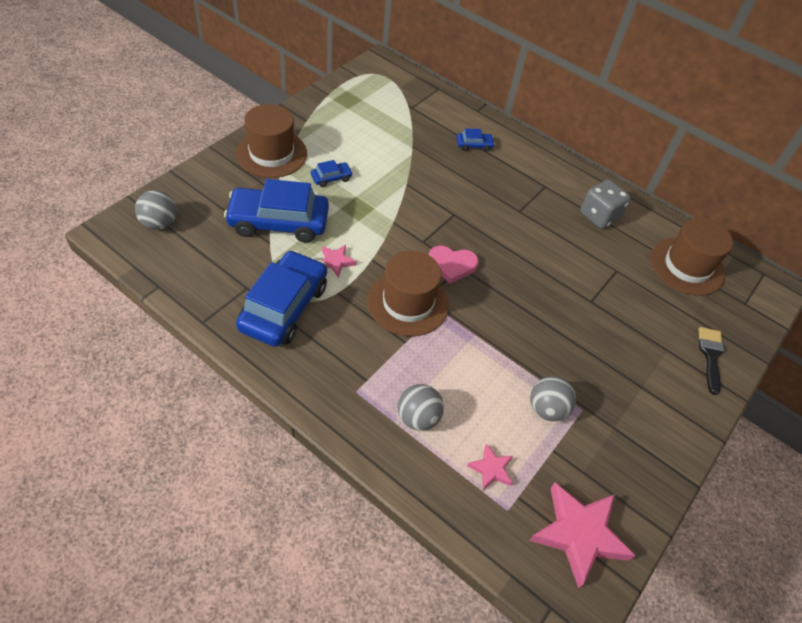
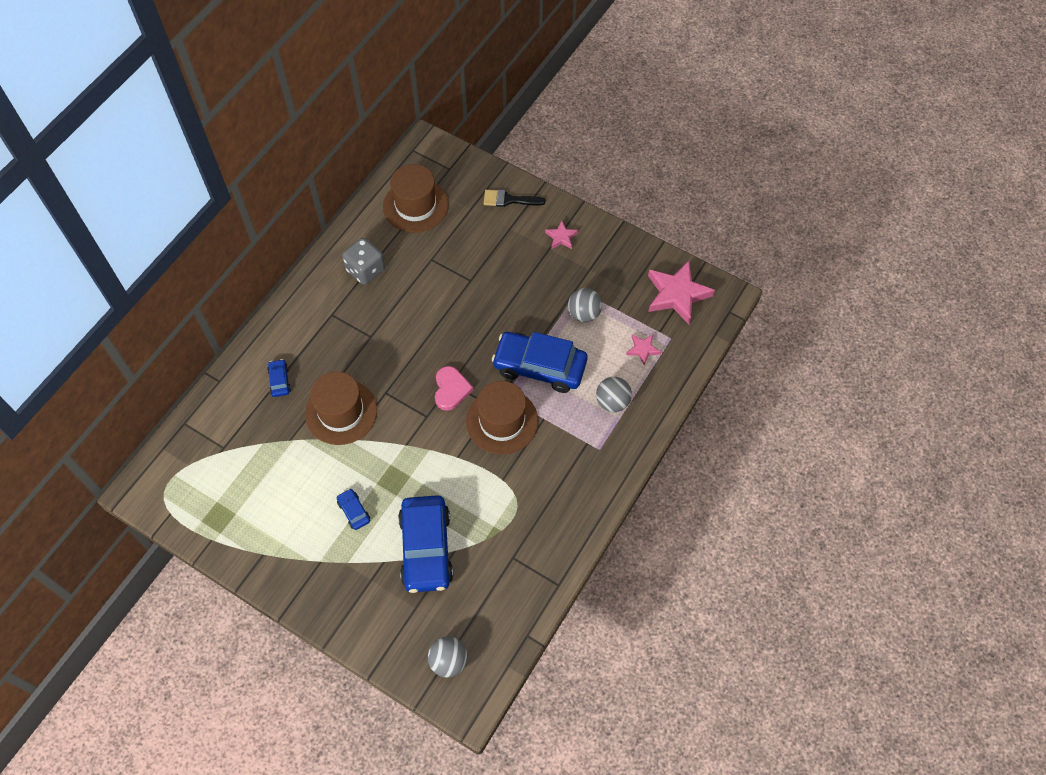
camera: 90 degrees left, 10 degrees up
(271, 153) = (325, 578): brown hat -> brown hat (341, 412)
(284, 307) = (528, 521): blue car -> blue car (539, 367)
(335, 262) = (466, 488): pink star -> pink star (561, 237)

